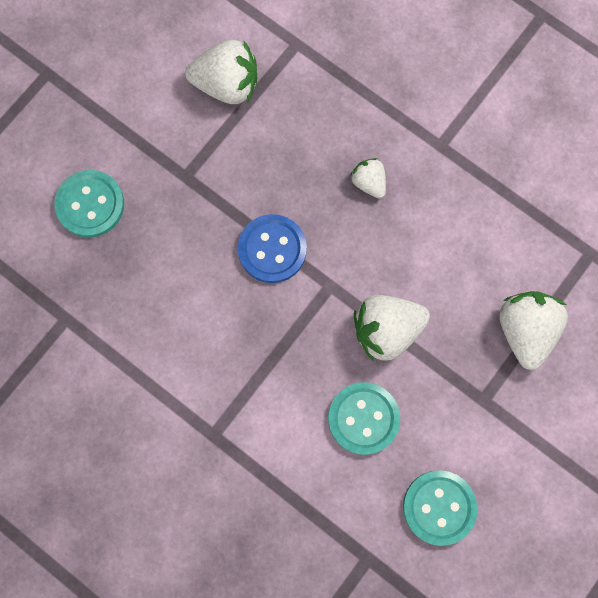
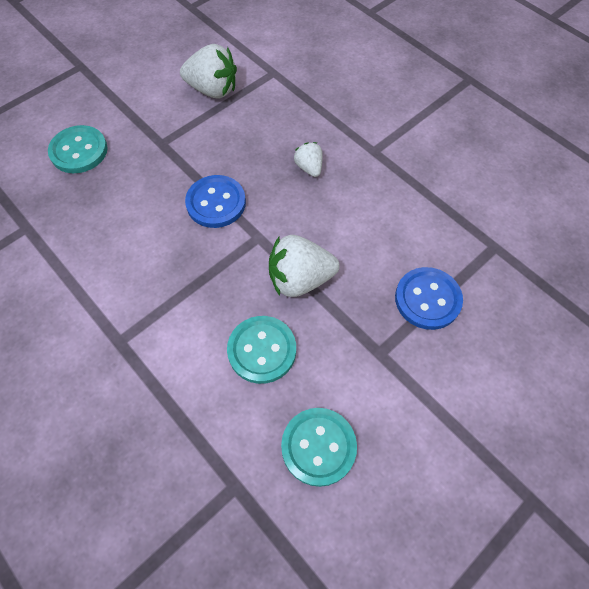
camera: 10 degrees right, 15 degrees down
(525, 330) = (427, 299): white strawberry -> blue button

